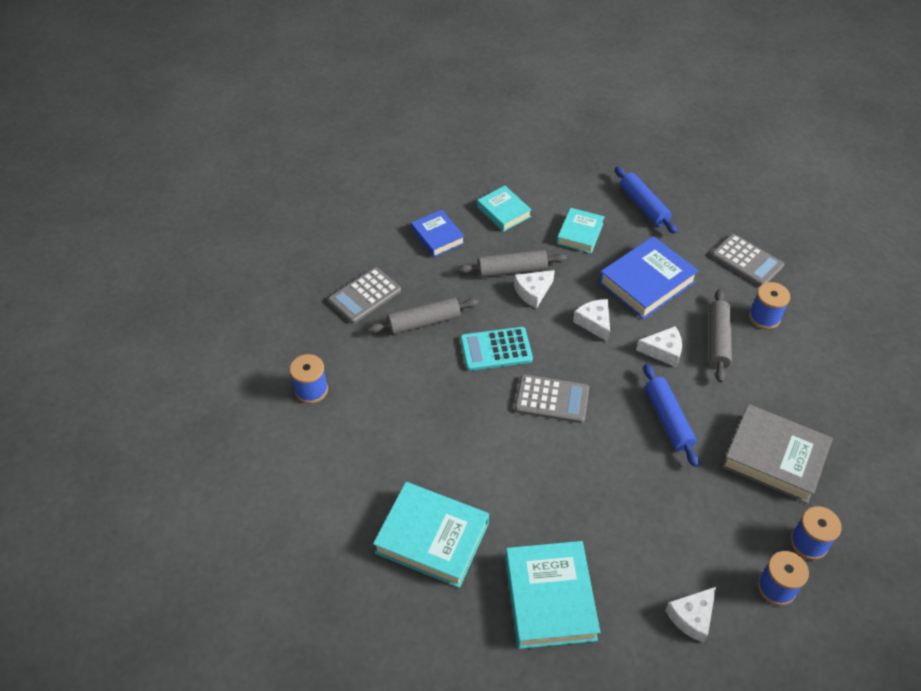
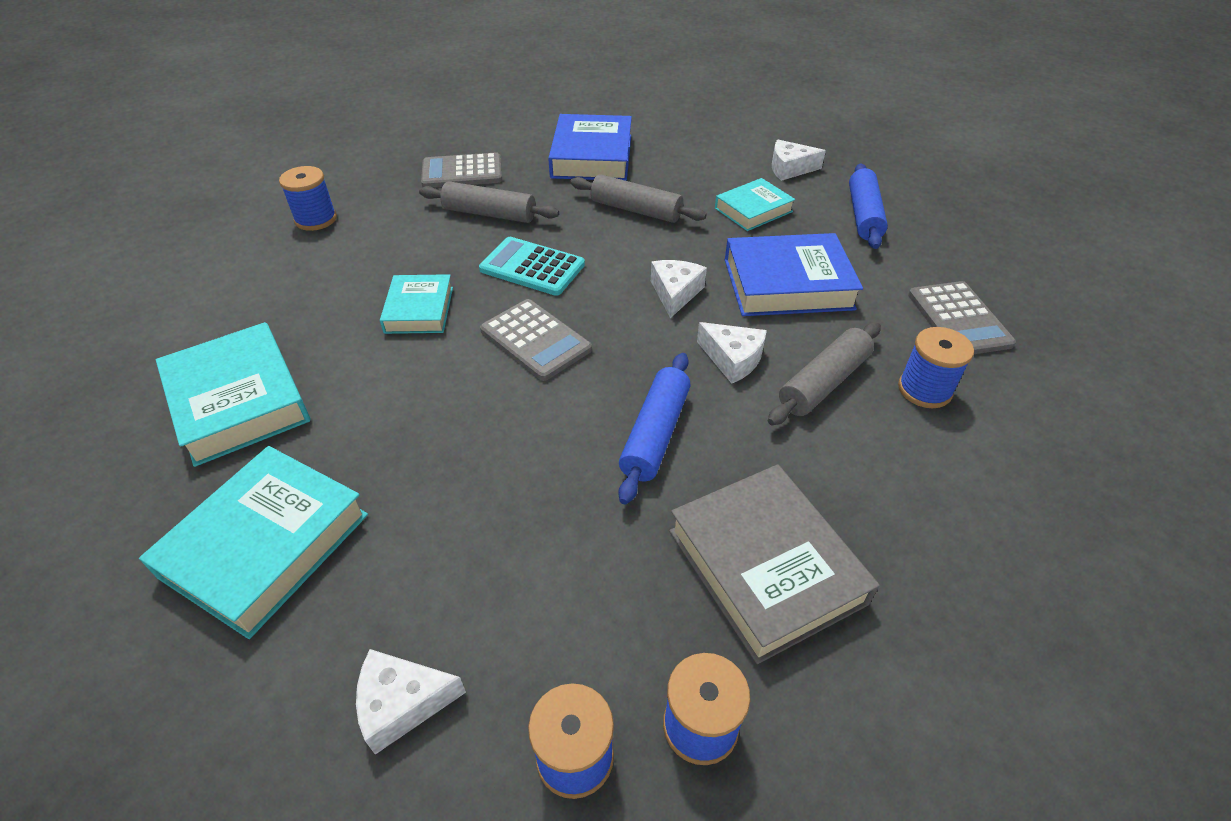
camera: 35 degrees right, 5 degrees down
(437, 236) = (592, 156): blue book -> blue book, size x1.64
(503, 212) = (686, 162): turquoise book -> turquoise book (419, 310)
(533, 292) = (636, 237): white cheese -> white cheese (789, 168)

